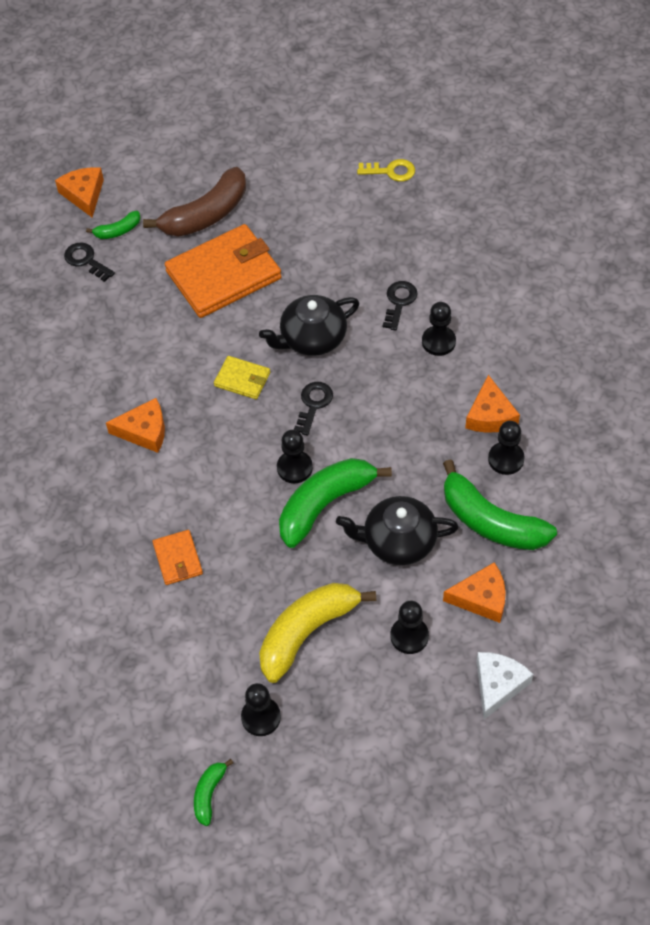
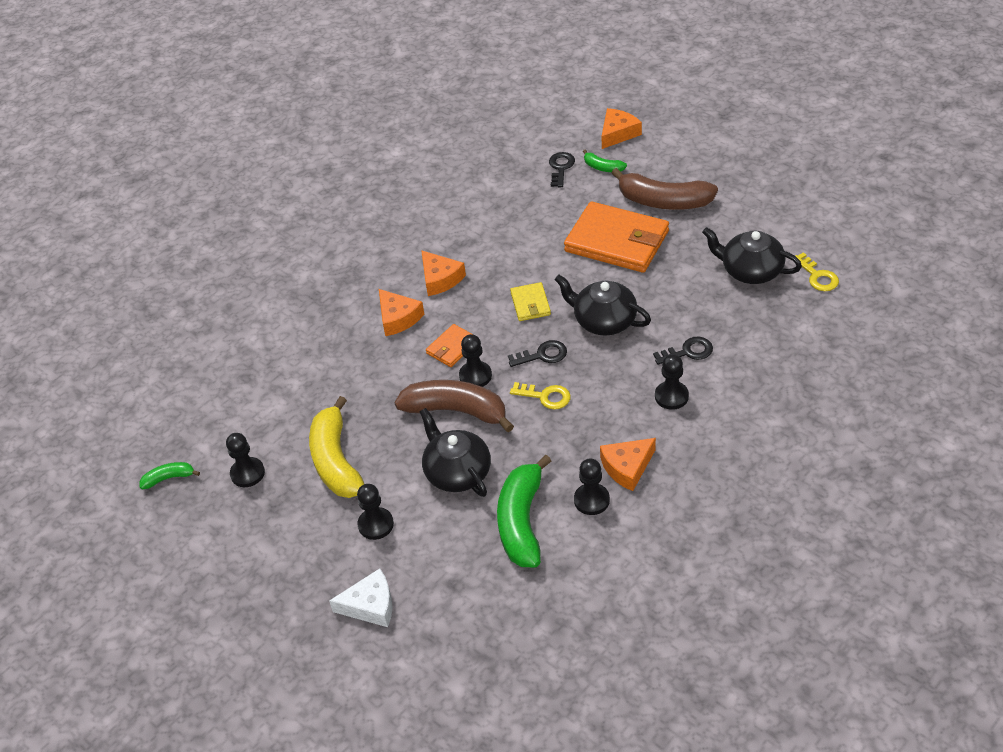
camera: 60 degrees right, 10 degrees down
(177, 559) = (346, 356): orange wallet -> orange wallet (452, 347)
(307, 632) = (336, 461): yellow banana -> yellow banana turned 120 degrees counterclockwise
(324, 504) = (456, 411): green banana -> brown banana
(345, 208) = (750, 271): none -> black teapot
(364, 429) = (545, 396): none -> yellow key
(481, 598) = (443, 553): orange cheese -> orange cheese (398, 318)

